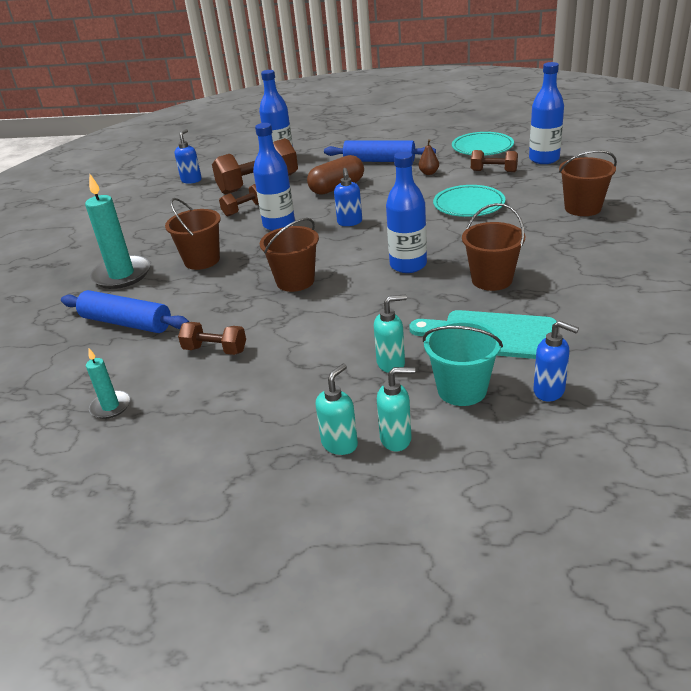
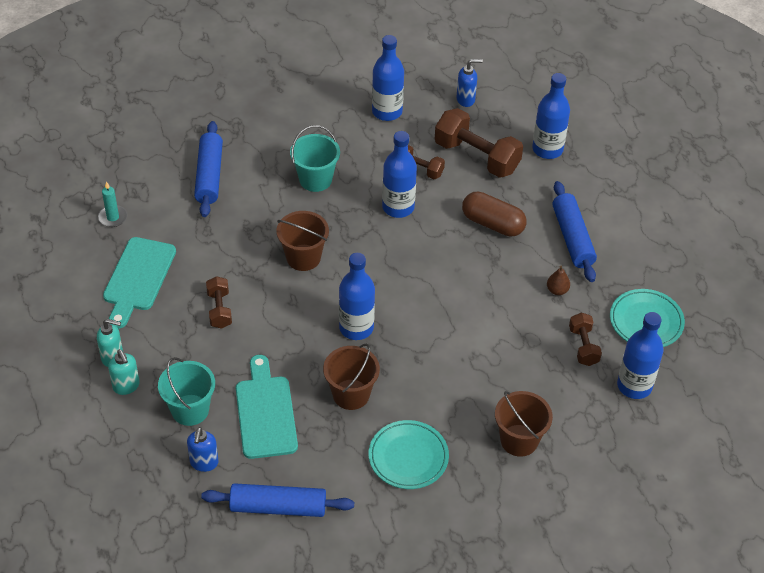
camera: 60 degrees right, 15 degrees up
(122, 275) = (274, 137): turquoise candle -> none
(162, 214) = (387, 112): none -> blue bottle
(202, 260) = (315, 179): brown bucket -> turquoise bucket
(215, 350) = (192, 246): brown dumbbell -> brown dumbbell (219, 310)
(227, 400) = (138, 278): none -> turquoise cutting board
(350, 222) = (421, 259): blue soap dispenser -> none
(391, 363) = (208, 359): turquoise soap dispenser -> none
(469, 205) = (492, 343): turquoise plate -> turquoise plate (408, 457)
(631, 346) = (278, 507): none -> blue rolling pin

